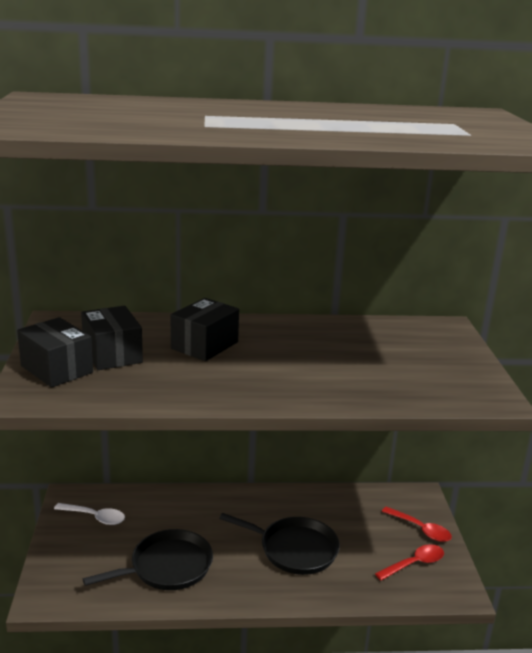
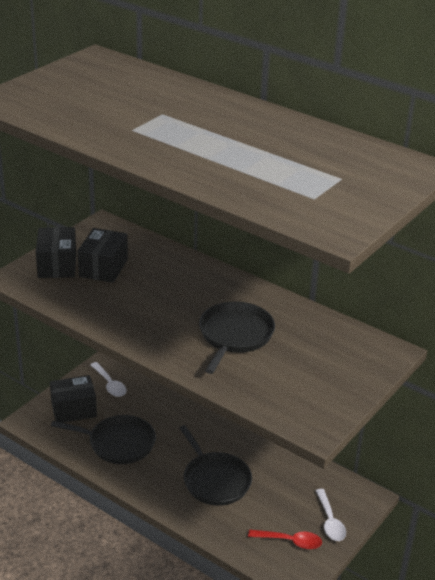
camera: 40 degrees right, 10 degrees up
(205, 345) = (172, 286): black box -> black box (74, 409)
(321, 360) = (234, 335): none -> black pan
(420, 529) = (330, 521): red spoon -> white spoon

